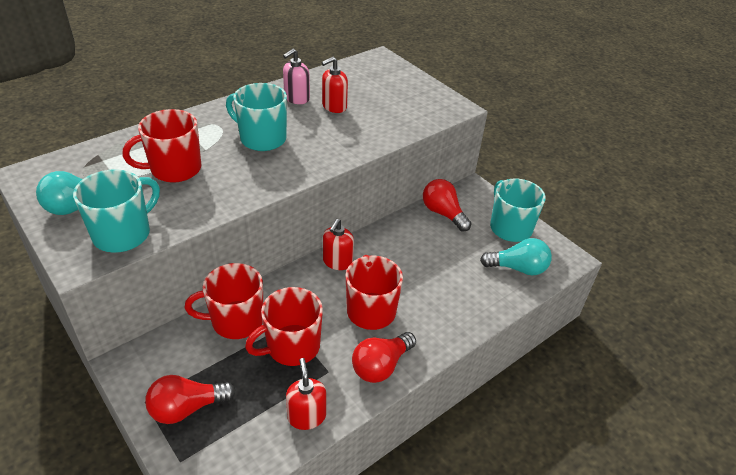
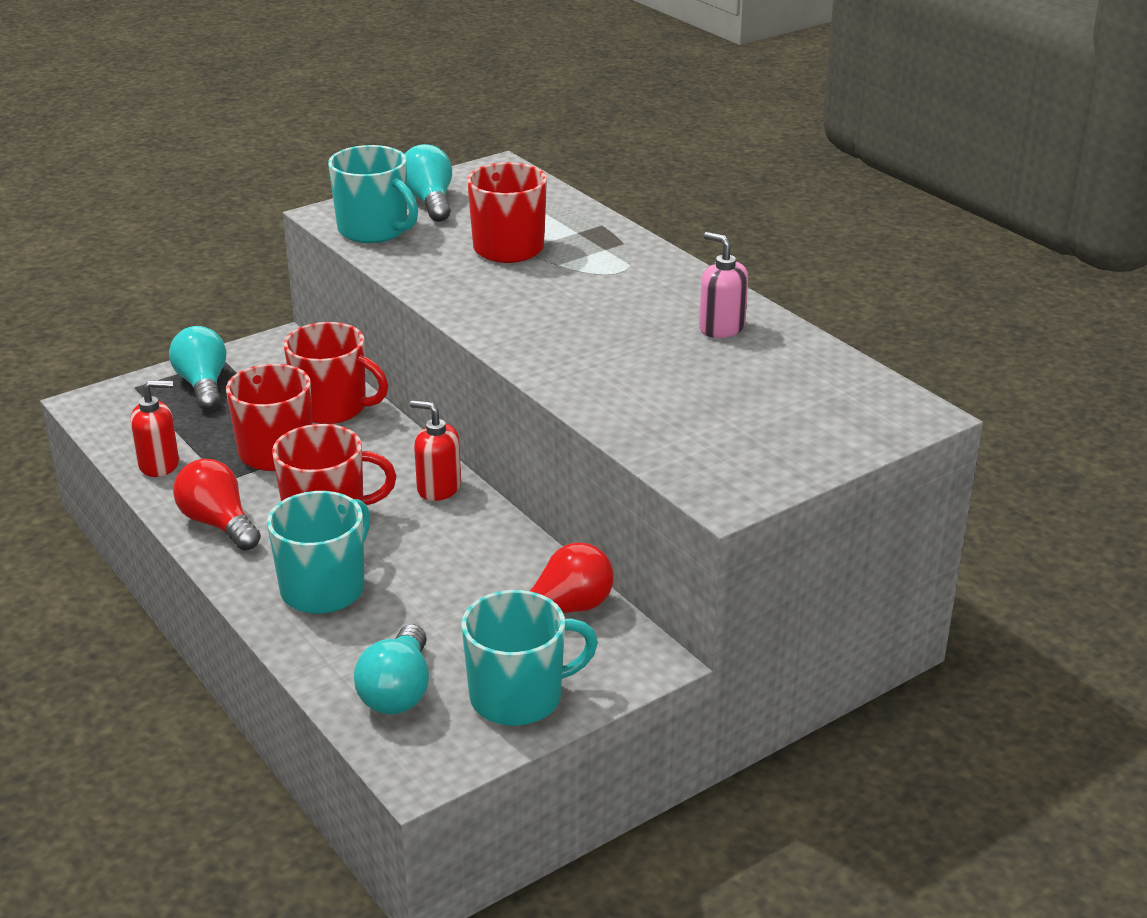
camera: 95 degrees right, 10 degrees down
(187, 408) = (203, 385): red light bulb -> turquoise light bulb
(236, 321) = (332, 408): red mug -> red mug turned 120 degrees clockwise
(262, 138) = (589, 303): turquoise mug -> turquoise mug (324, 589)
(334, 106) = (700, 362): red soap dispenser -> none

